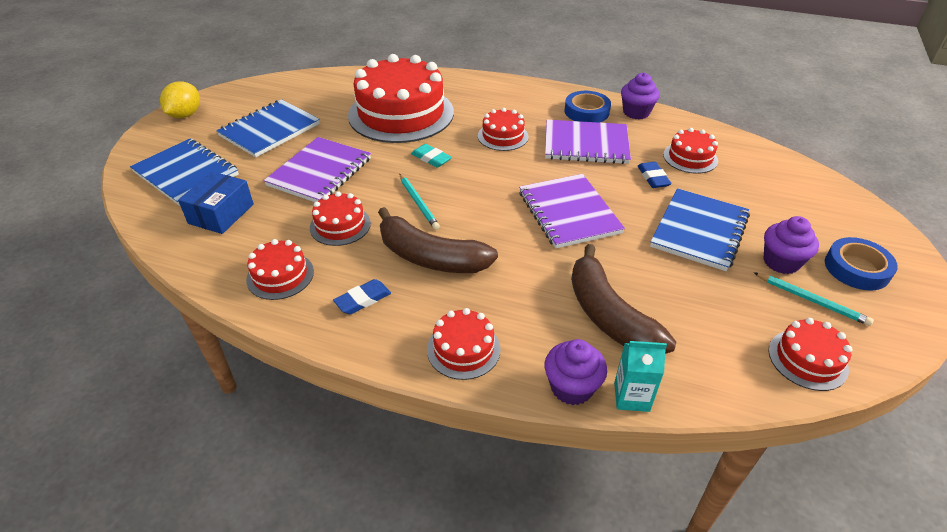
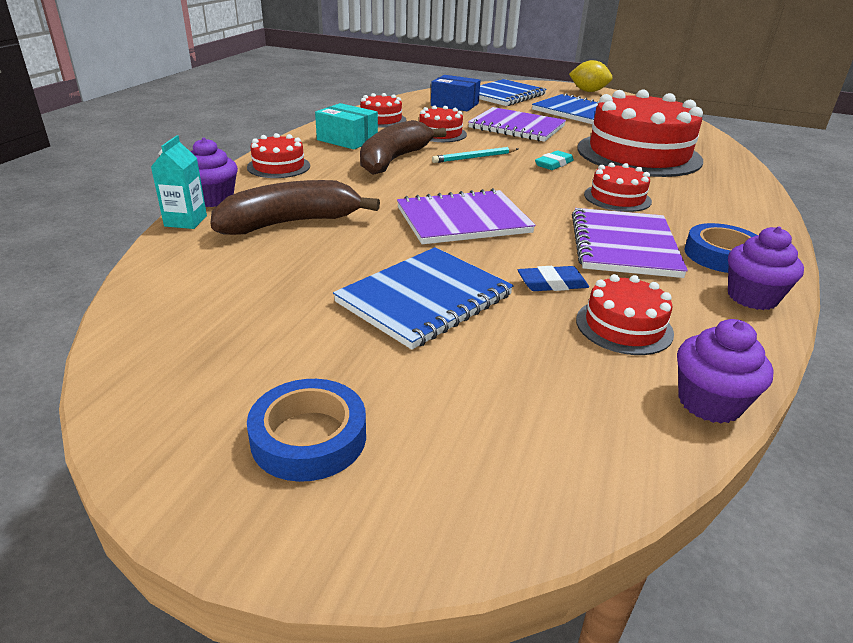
camera: 90 degrees right, 10 degrees down
(363, 300) = (347, 140): blue eraser -> turquoise box
(699, 231) = (424, 299): blue notebook -> blue notebook turned 75 degrees counterclockwise
(781, 262) = (345, 355): purple cupcake -> purple cupcake (709, 403)
(807, 359) = (160, 328): red cake -> none
(811, 300) = (256, 362): turquoise pencil -> none

